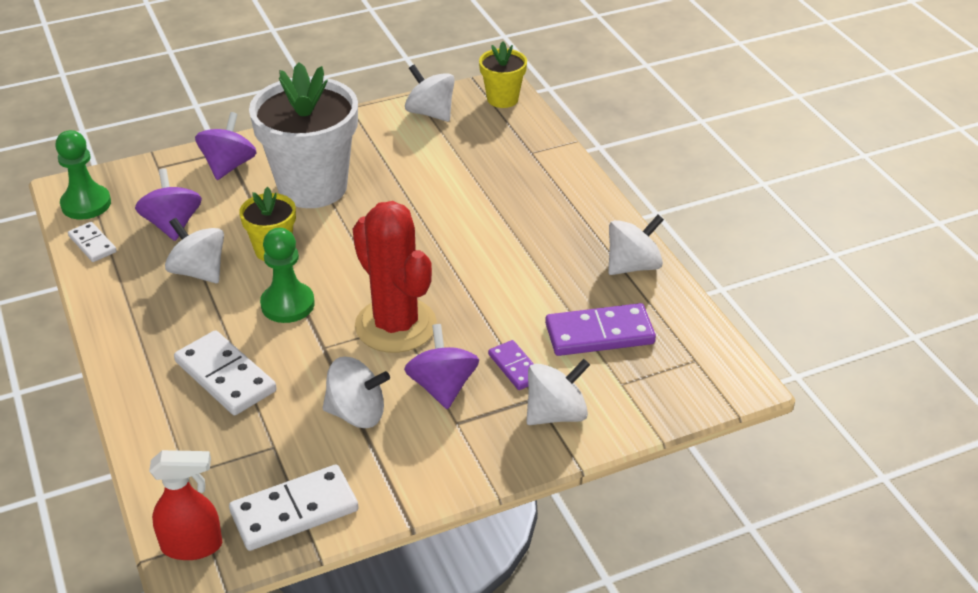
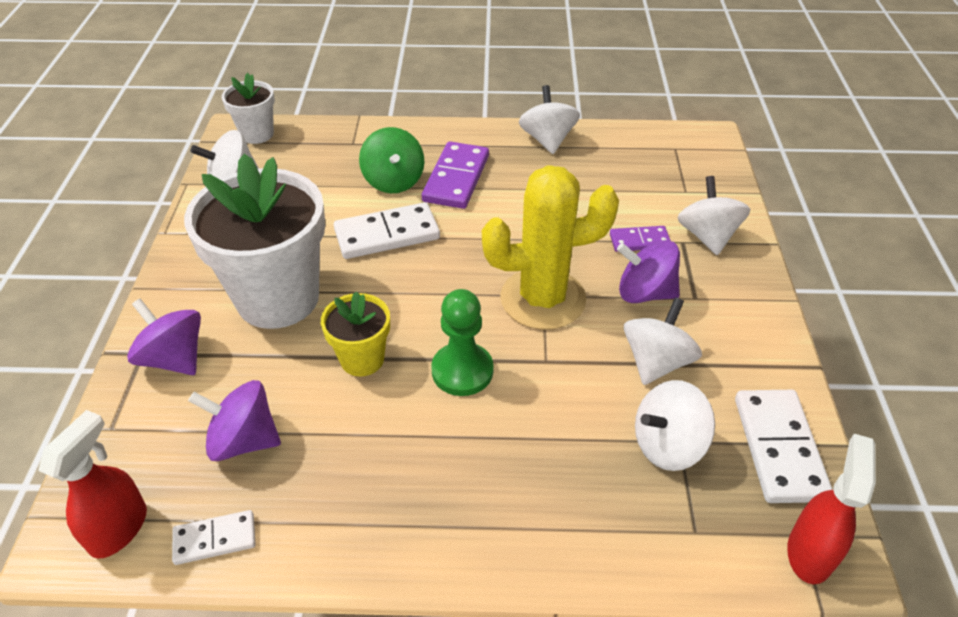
camera: 65 degrees left, 5 degrees up
(86, 204) = (119, 528): green pawn -> red spray bottle
(199, 271) = (353, 436): white spinning top -> white spinning top (667, 445)
(225, 376) = (552, 456): white domino -> white domino (387, 235)
(396, 325) = (543, 299): red cactus -> yellow cactus
(494, 193) = (393, 181): none -> green spinning top
(502, 99) = (257, 134): yellow flower pot -> white flower pot
(599, 334) = (621, 183): purple domino -> purple domino (456, 178)

